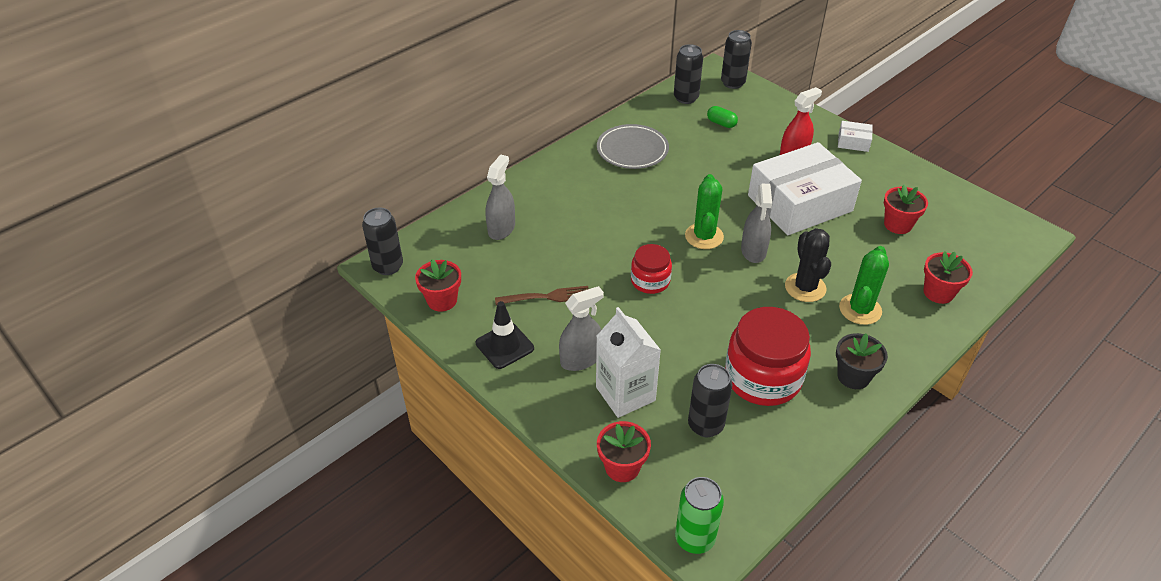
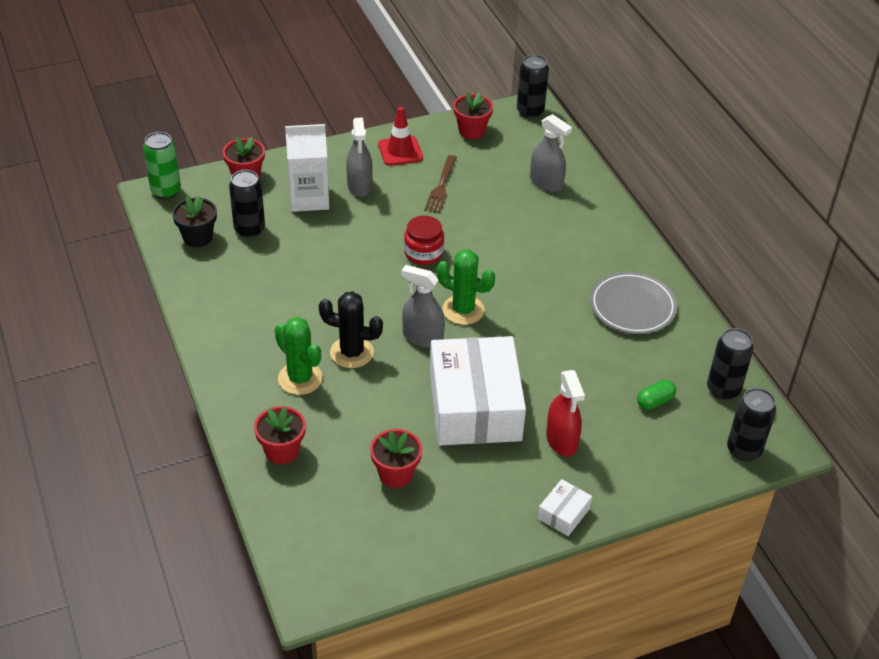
camera: 110 degrees right, 0 degrees up
(504, 346) = (400, 151): black traffic cone -> red traffic cone
(763, 377) = (270, 279): red jar -> none
(853, 376) = (232, 335): black flower pot -> black flower pot (198, 237)

